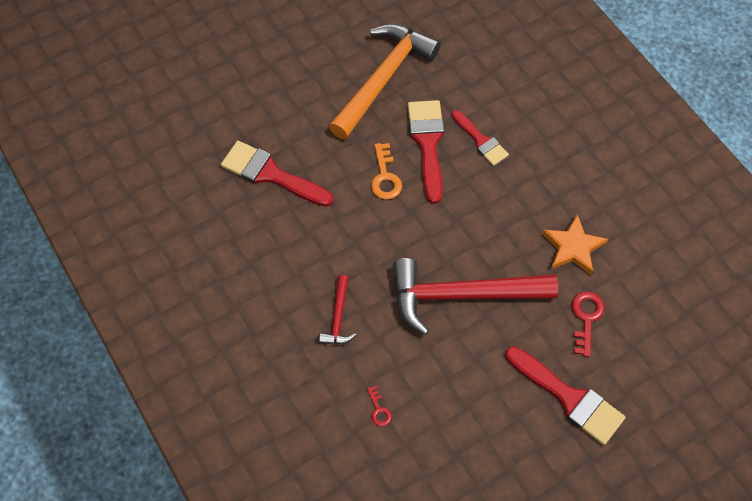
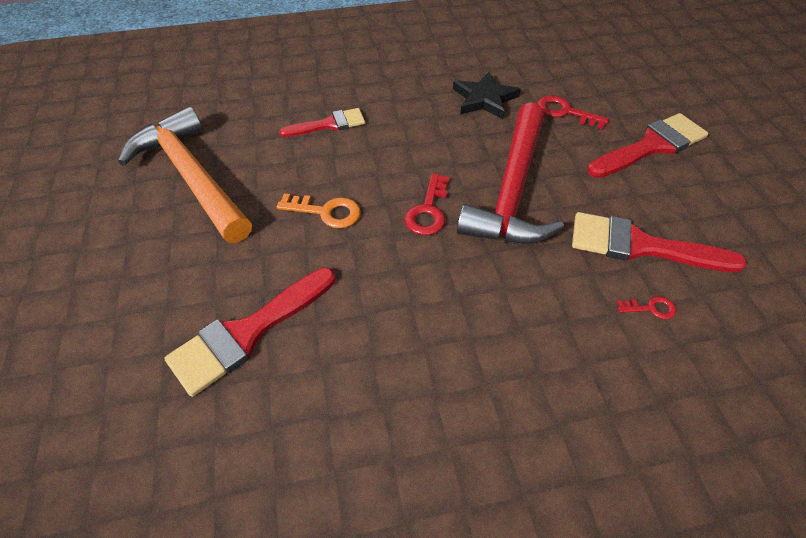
camera: 70 degrees left, 10 degrees down
(338, 317) = (506, 315): red hammer -> none
(414, 242) = (428, 210): none -> red key
(428, 144) = (305, 164): red brush -> red brush (640, 246)
(573, 247) = (484, 99): orange star -> black star

